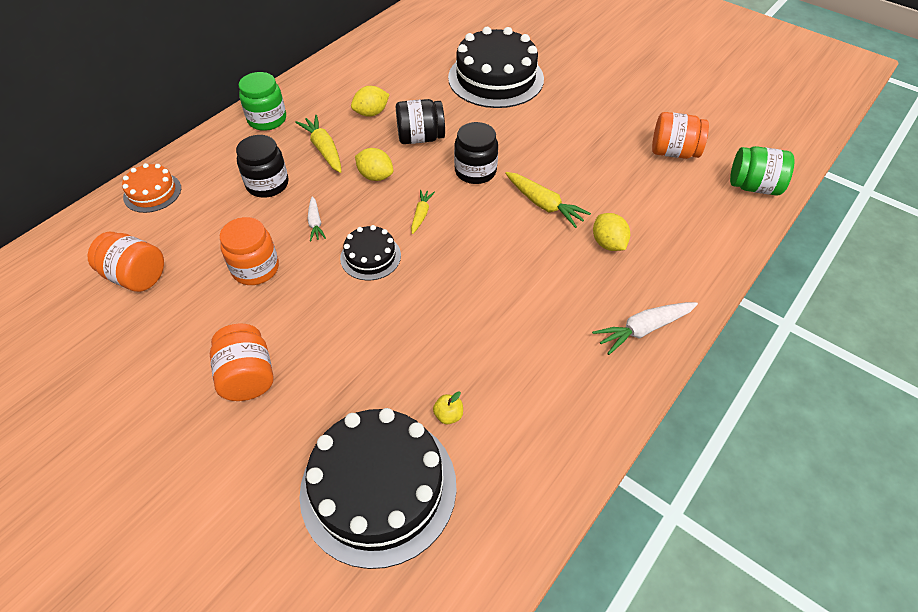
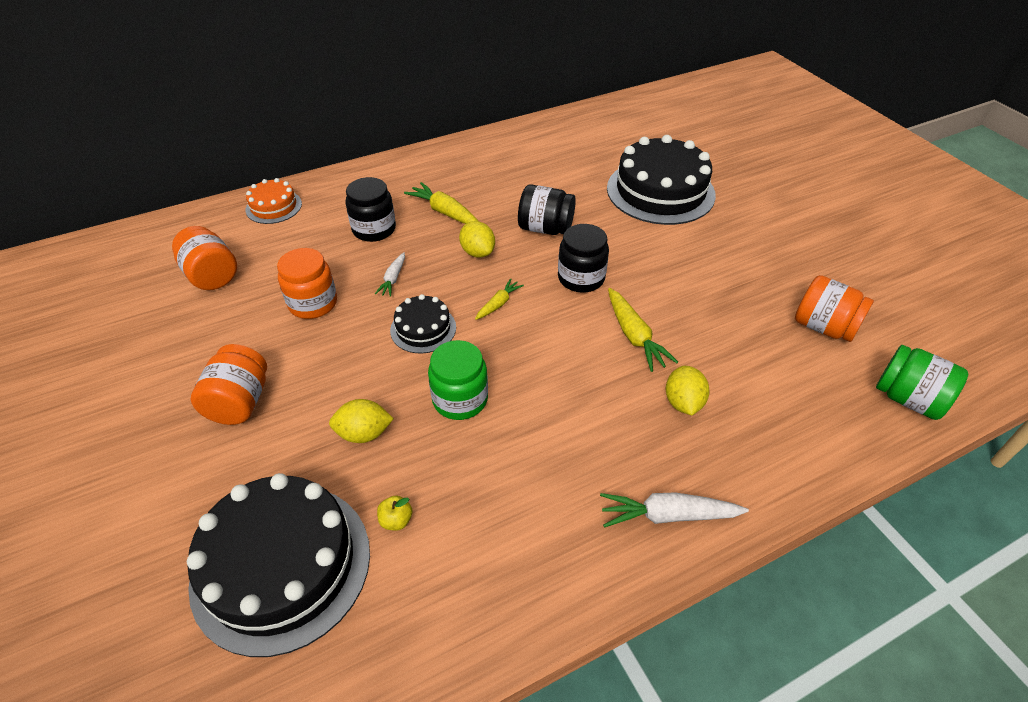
camera: 25 degrees right, 5 degrees down
(267, 119) = (412, 171): green jar -> green jar (460, 399)
(324, 149) = (445, 212): yellow carrot -> yellow carrot turned 45 degrees counterclockwise
(371, 113) = (512, 191): yellow lemon -> yellow lemon (364, 433)

